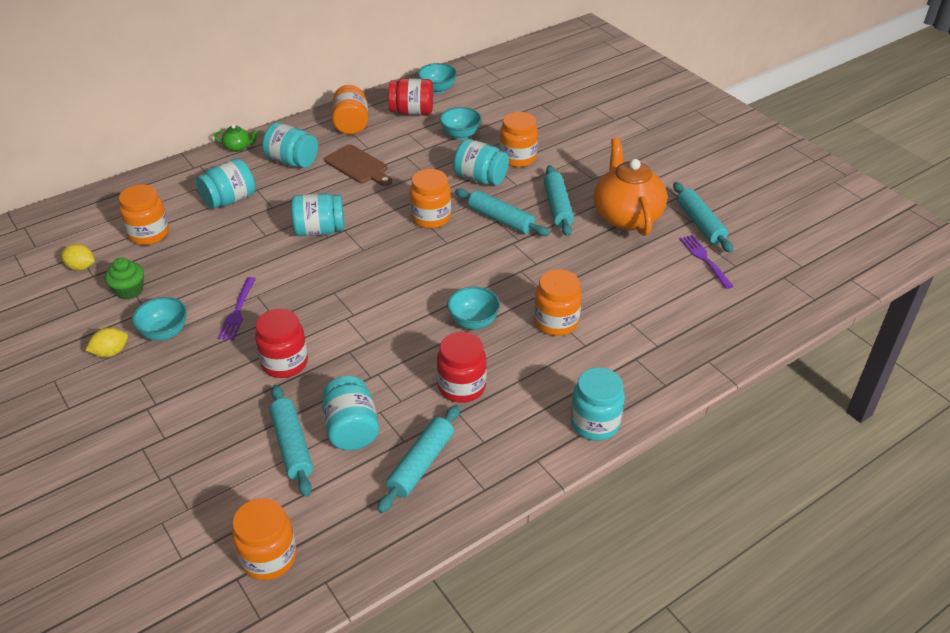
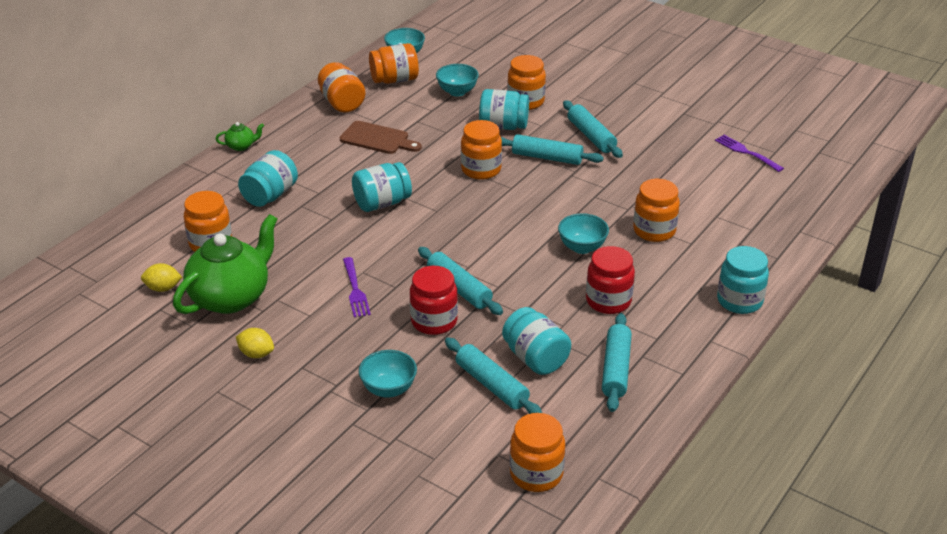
camera: 20 degrees left, 5 degrees down
(111, 352) = (256, 354): yellow lemon -> yellow lemon turned 75 degrees clockwise
(129, 290) = (231, 297): green cupcake -> green teapot
(164, 333) = (297, 324): turquoise bowl -> turquoise bowl (388, 389)
(292, 161) = (307, 148): turquoise jar -> none
(412, 112) = (394, 80): red jar -> orange jar
(626, 216) = (657, 131): orange teapot -> none
(700, 224) = (724, 124): turquoise rolling pin -> turquoise rolling pin (459, 288)

